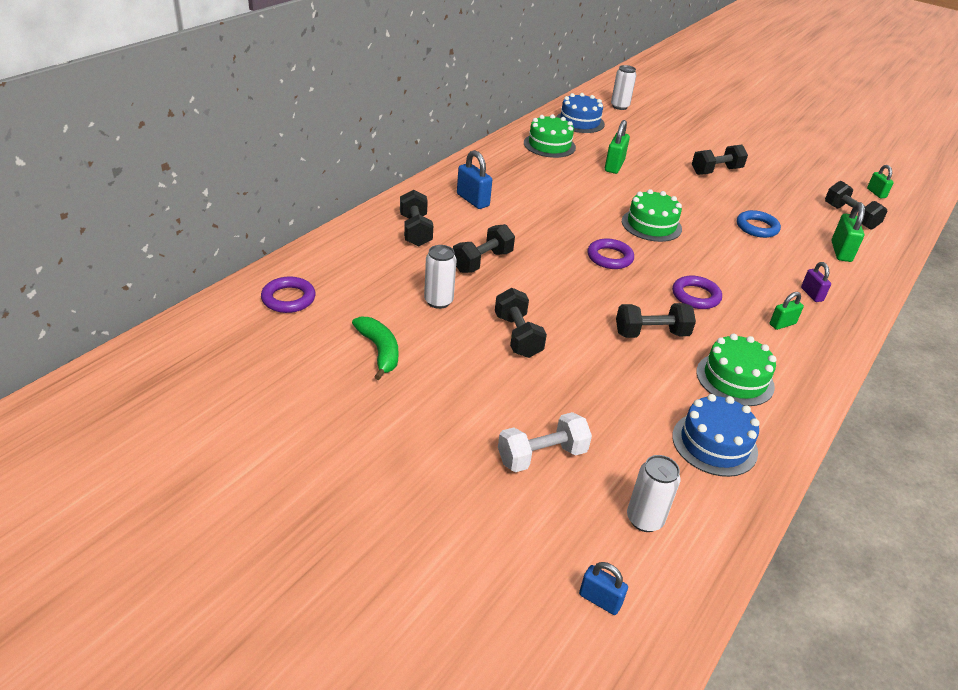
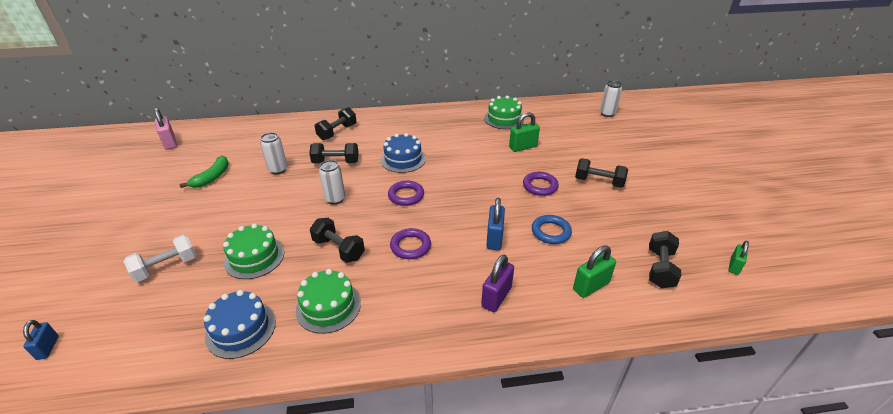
camera: 50 degrees right, 0 degrees up
(218, 348) = (170, 143): none -> pink padlock
(288, 298) = (229, 136): purple ring -> purple ring (540, 186)
(473, 200) = (396, 130): blue padlock -> blue padlock (494, 238)
(517, 336) = (275, 206): black dumbbell -> none
(541, 456) = (166, 267): white dumbbell -> white dumbbell turned 60 degrees counterclockwise
(579, 122) = (554, 113): blue cake -> blue cake (403, 159)
(644, 519) = (135, 333): white can -> white can (335, 199)
(651, 225) = (473, 191): green cake -> green cake (254, 257)
(782, 324) = (430, 299): green padlock -> none
(811, 294) = (496, 297): purple padlock -> purple padlock, size x1.57

